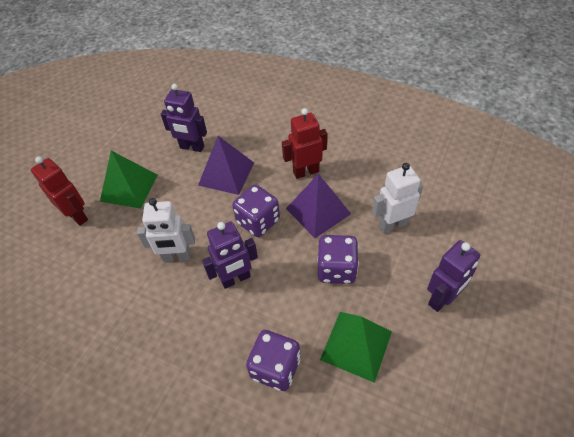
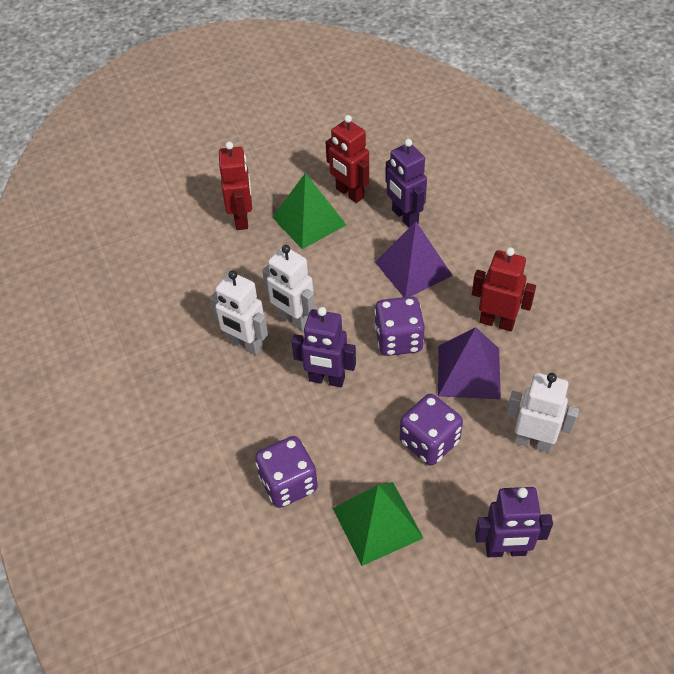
camera: 40 degrees right, 0 degrees up
(142, 155) = (349, 193): none -> red robot
(157, 296) = (245, 344): none -> white robot

